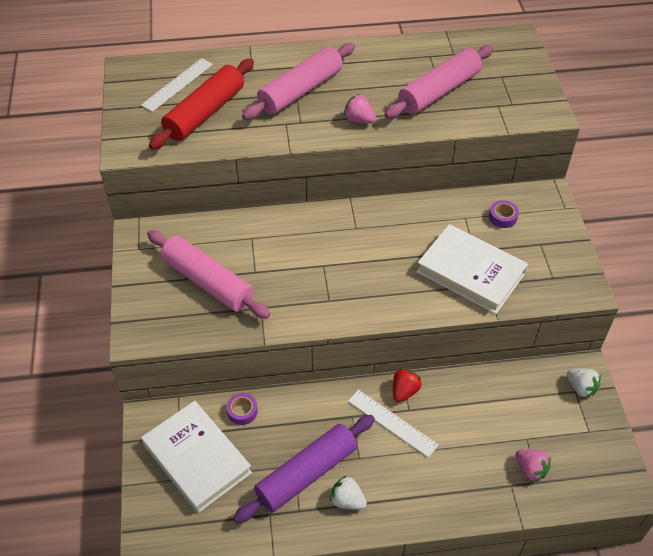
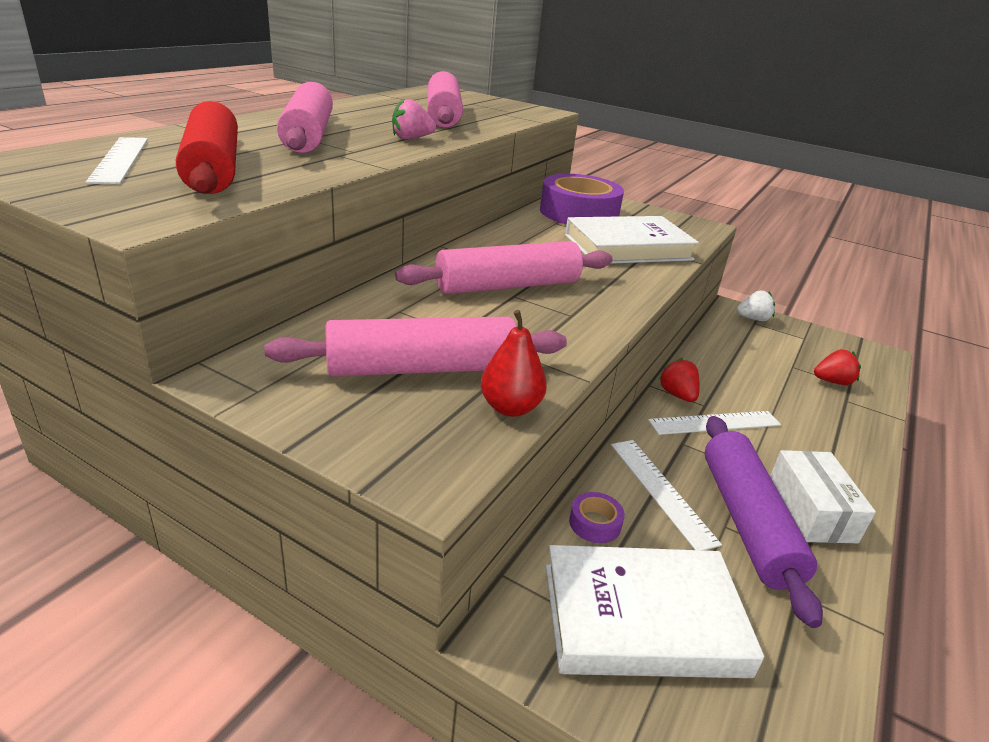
camera: 55 degrees left, 20 degrees down
(209, 330) = (510, 408): none -> red pear
(295, 426) = (661, 491): none -> white ruler
(332, 256) = (507, 286): none -> pink rolling pin
(347, 500) = (810, 510): white strawberry -> white box
(502, 217) = (579, 213): purple tape -> purple tape, size x2.50
(530, 469) = (832, 382): pink strawberry -> red strawberry

